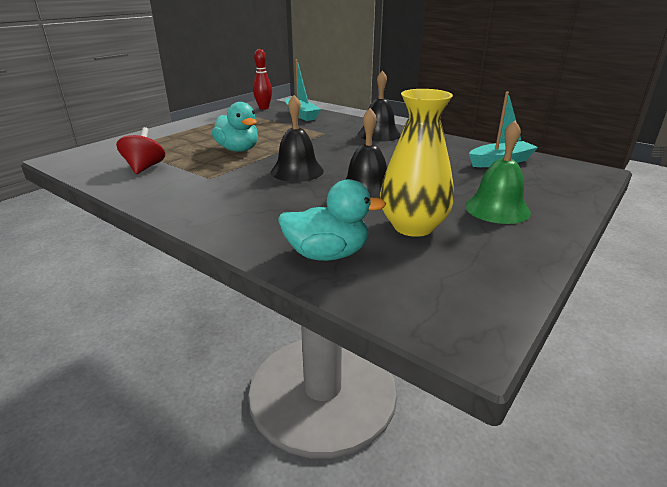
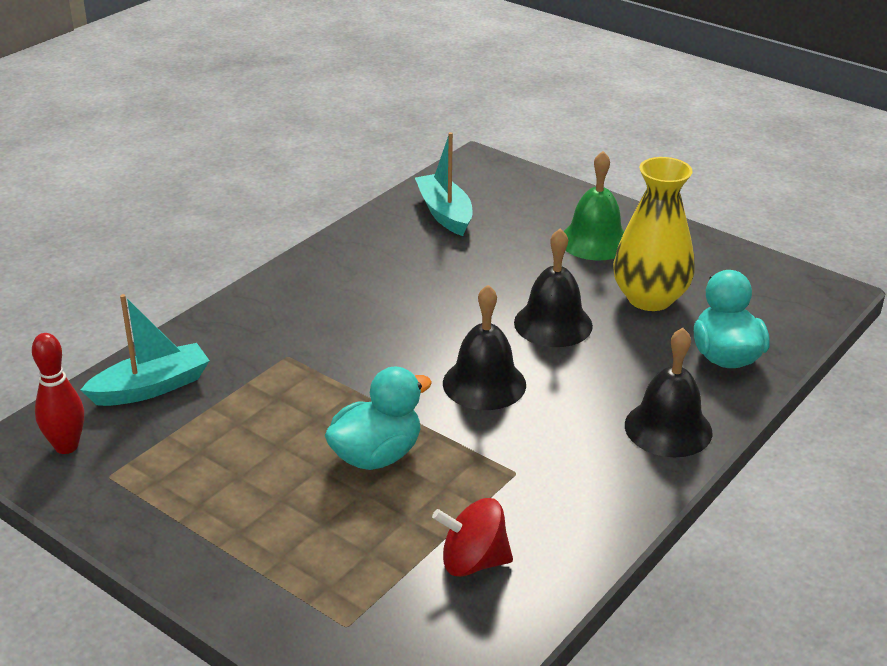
camera: 90 degrees left, 5 degrees up
(379, 134) = (306, 299): black bell -> black bell (668, 428)

